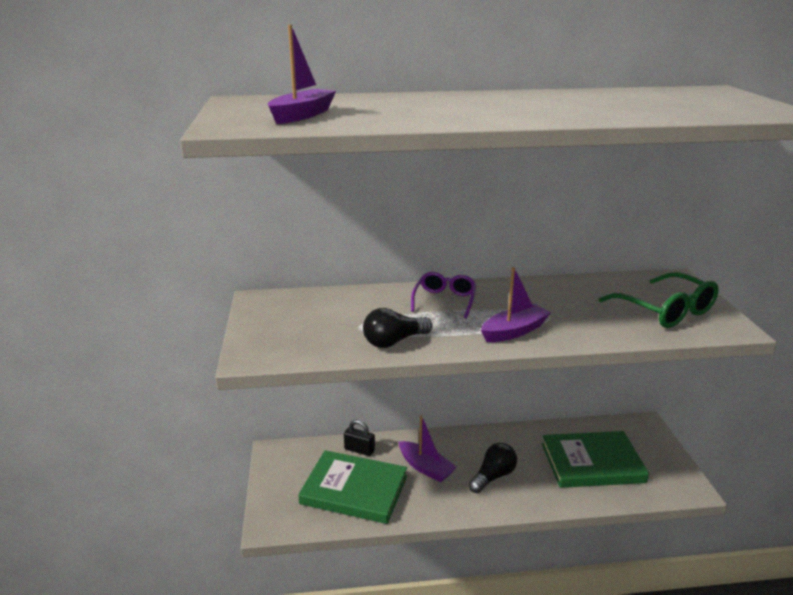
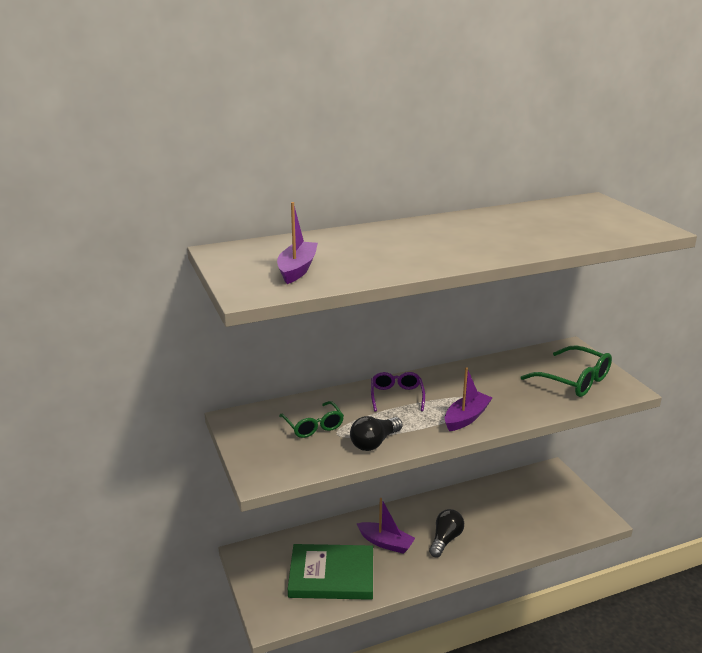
camera: 15 degrees left, 0 degrees up
(337, 317) = (313, 426): none -> green glasses
(359, 450) = (321, 537): black padlock -> none
(592, 463) = (521, 512): green book -> none

